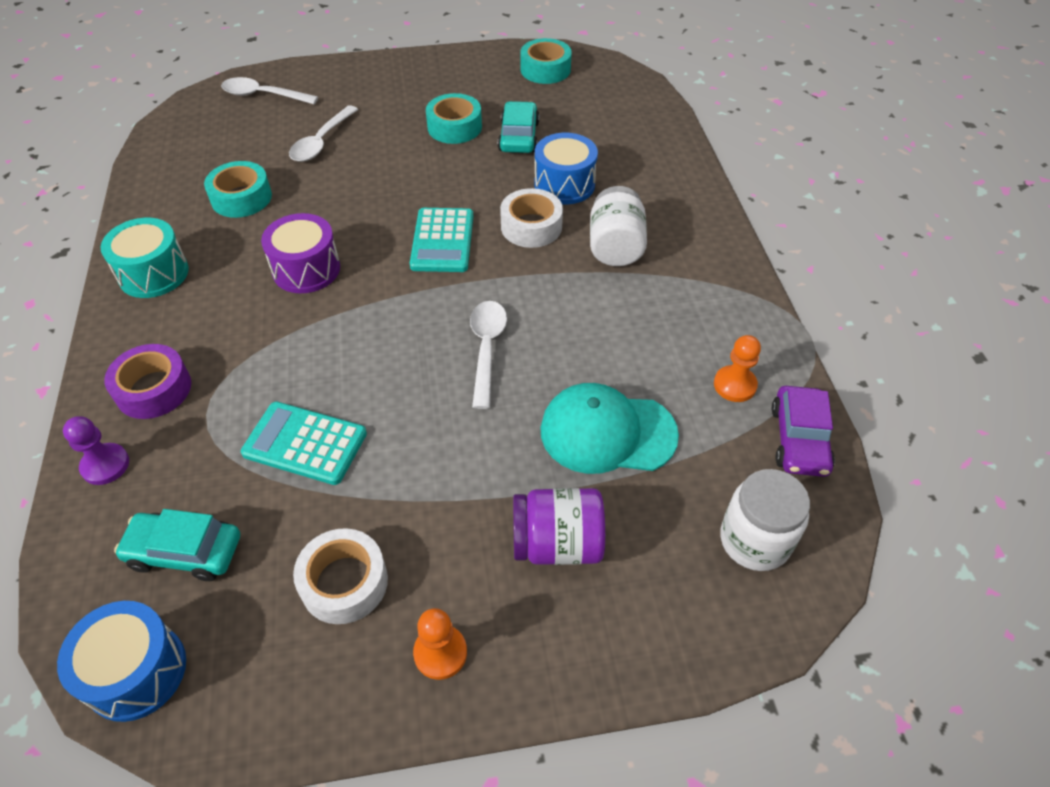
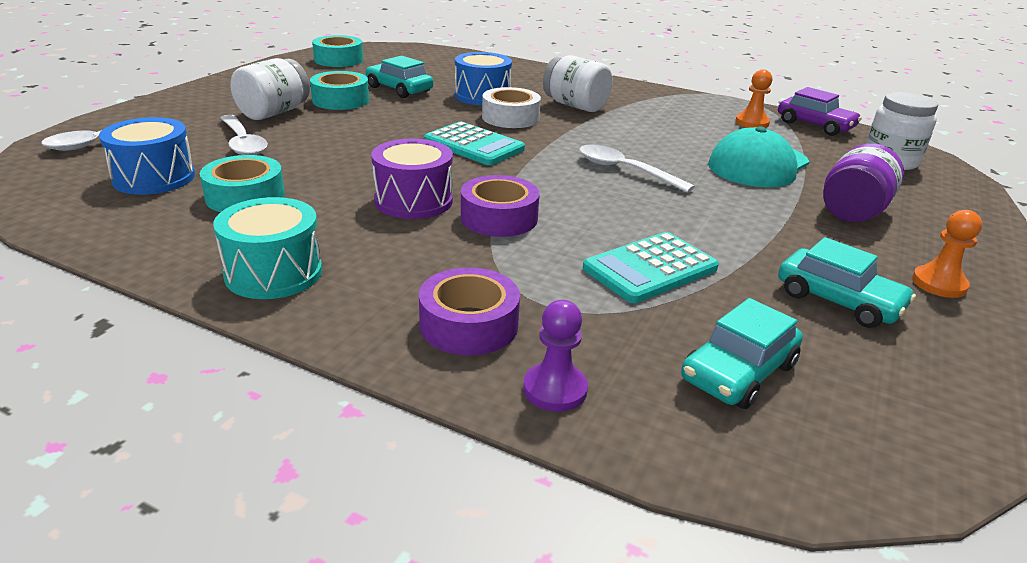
camera: 55 degrees left, 20 degrees down
(136, 671) = (891, 450): blue drum -> blue drum (154, 178)
(318, 324) = (499, 218): none -> purple tape
(344, 582) = (838, 300): white tape -> turquoise car
(390, 117) = (273, 113): none -> white jar

